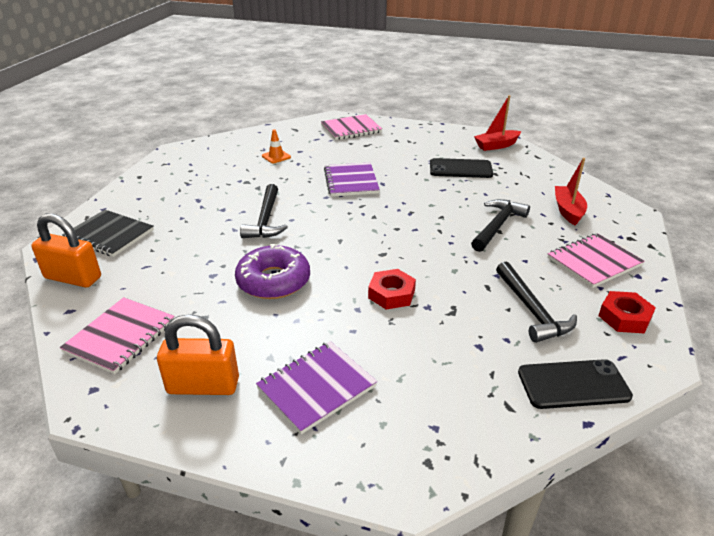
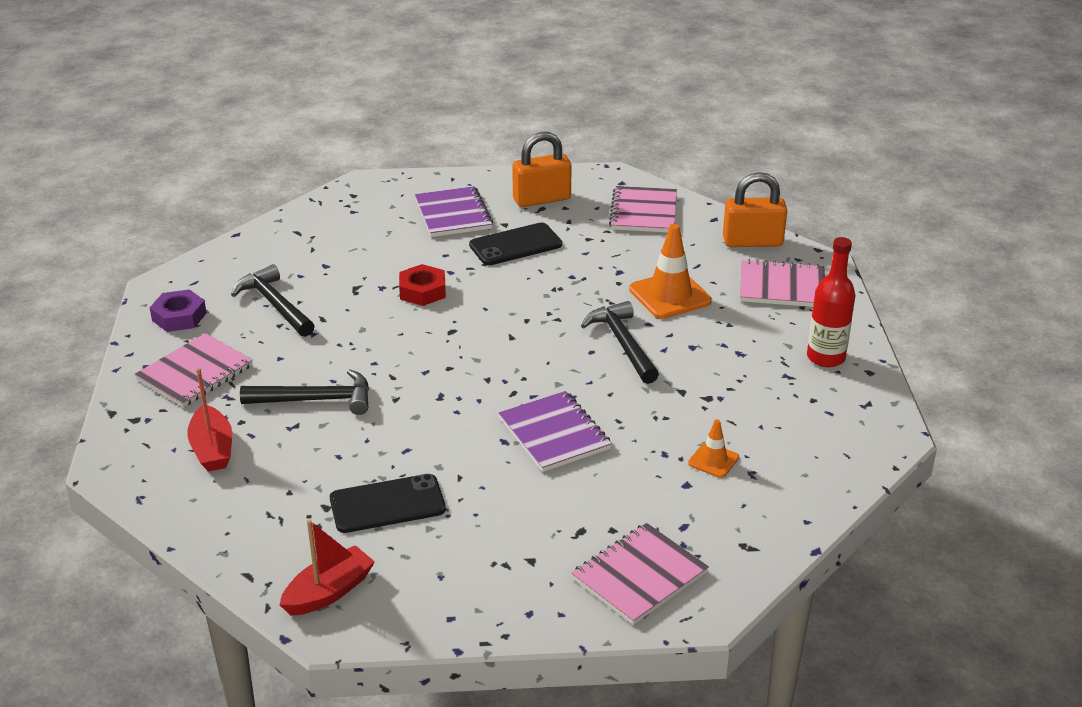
camera: 160 degrees right, 0 degrees up
(109, 235) = (782, 287): black notebook -> pink notebook
(151, 187) = (825, 357): none -> red bottle
(196, 246) = (670, 295): none -> orange traffic cone
(273, 281) = (551, 279): purple donut -> none
(317, 387) = (453, 214): purple notebook -> purple notebook turned 45 degrees counterclockwise
(497, 226) = (316, 400): black hammer -> black hammer turned 105 degrees counterclockwise
(573, 384) = (243, 255): black phone -> black phone (515, 245)
(624, 317) = (179, 317): red nut -> purple nut

